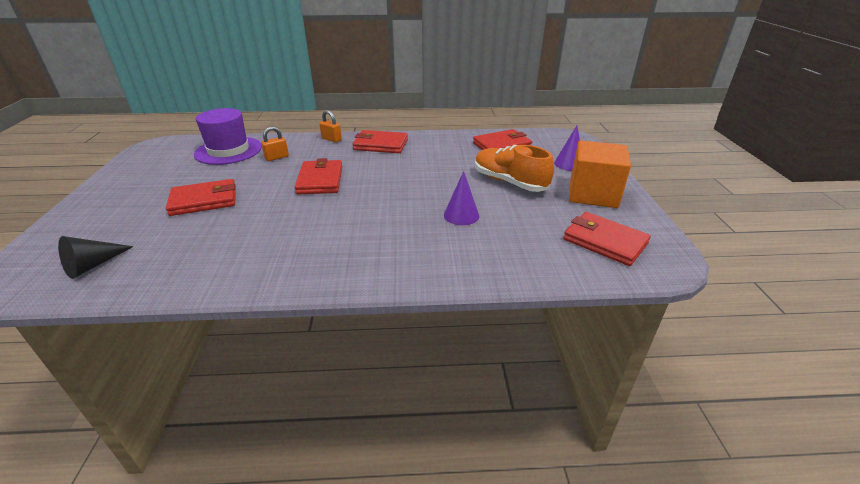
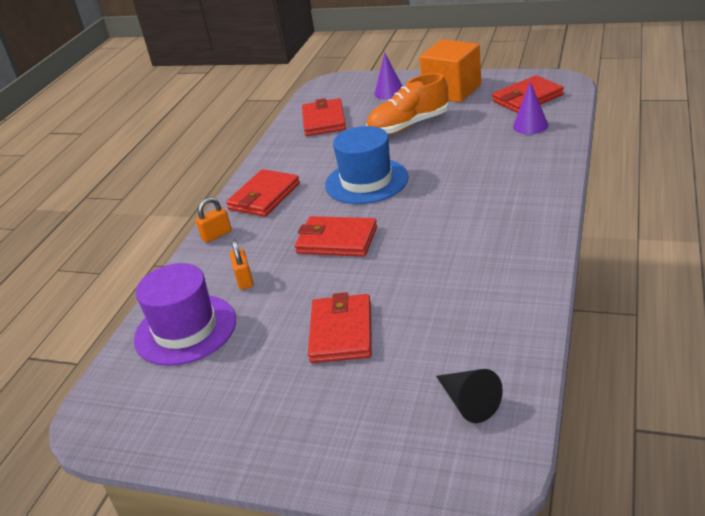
camera: 65 degrees left, 0 degrees up
(407, 178) = (366, 181): none -> blue hat
(461, 215) = (460, 155): purple cone -> purple cone (530, 126)

